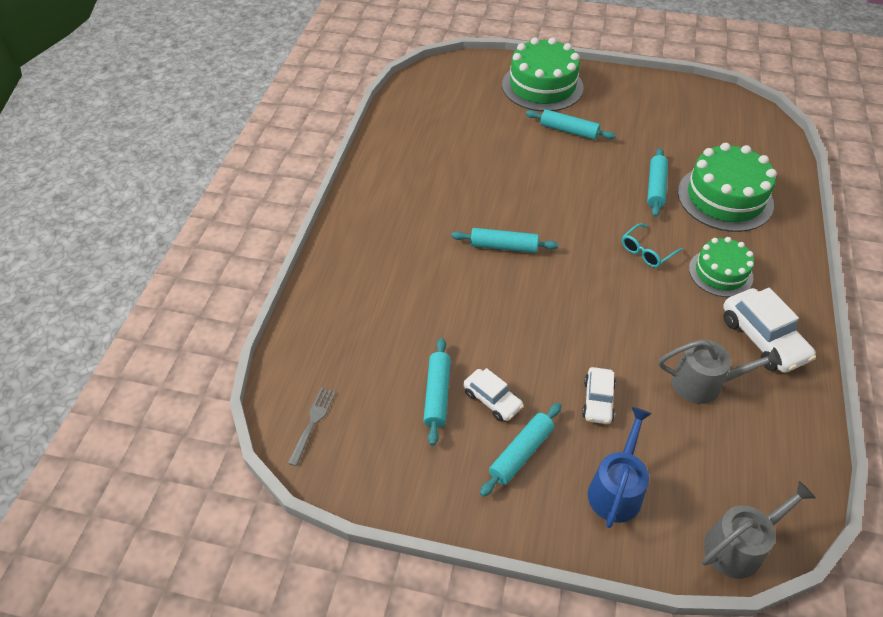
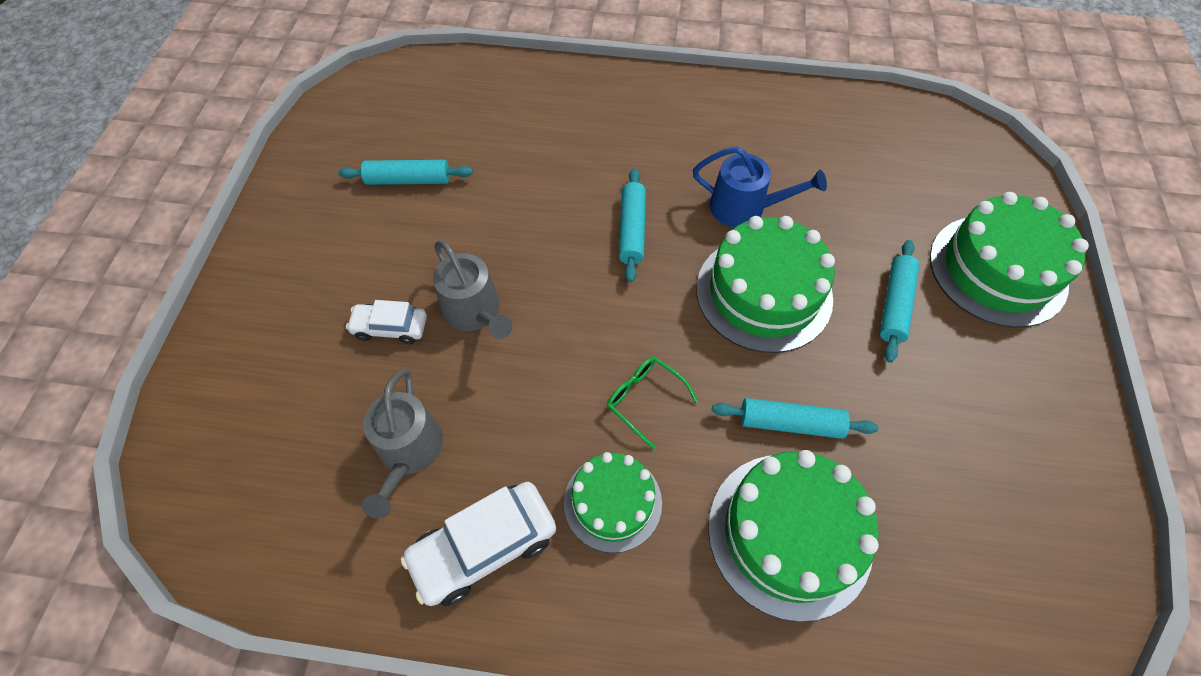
camera: 85 degrees right, 10 degrees up
(313, 422) = (383, 92): grey fork -> none
(492, 400) = (398, 226): white car -> none
(521, 453) = (329, 254): turquoise rolling pin -> none
(560, 185) = (763, 293): none -> green cake
(616, 489) = (272, 342): blue watering can -> blue watering can (744, 208)
(646, 251) = (644, 399): turquoise glasses -> green glasses
(739, 546) = (180, 464): grey watering can -> grey watering can (475, 312)

